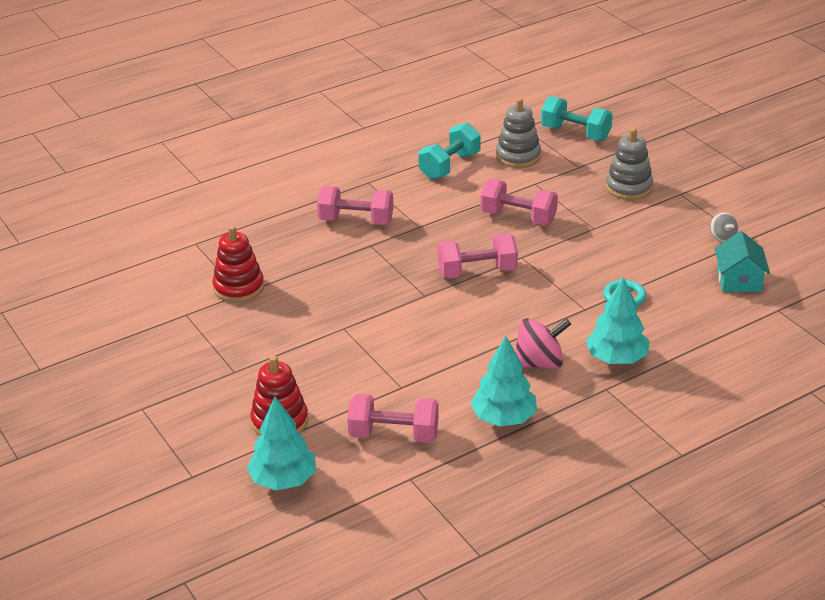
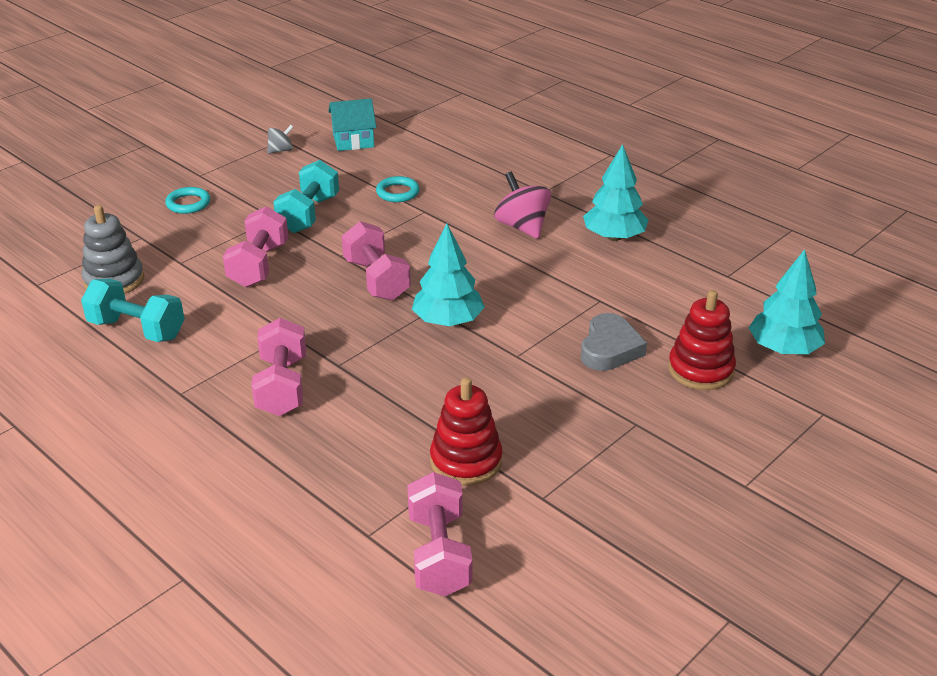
camera: 105 degrees left, 0 degrees up
(331, 378) = (609, 348): none -> grey heart
(394, 435) = (674, 293): pink dumbbell -> pink dumbbell (439, 554)
(575, 133) = (59, 246): turquoise dumbbell -> turquoise dumbbell (308, 214)
(616, 358) = (497, 190): turquoise tree -> turquoise tree (448, 321)
(629, 187) = (188, 203): grey stacking toy -> turquoise ring

